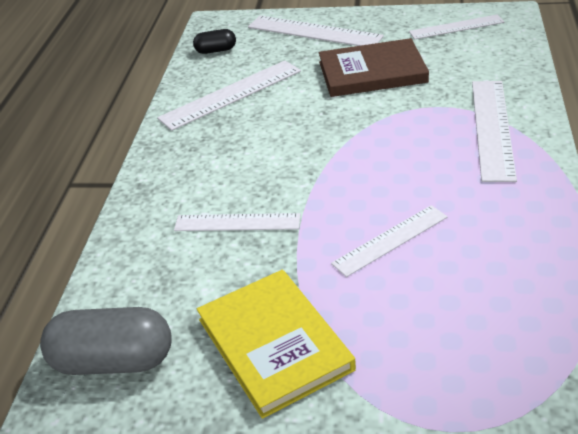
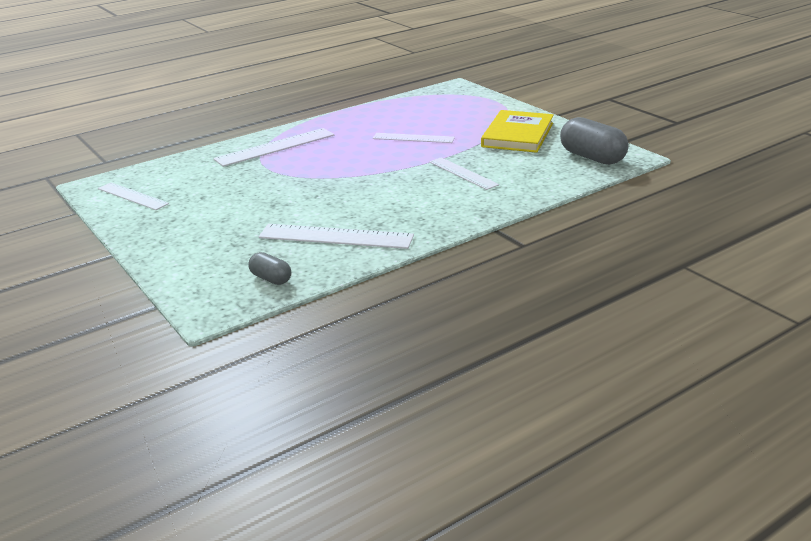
camera: 135 degrees left, 10 degrees down
(216, 50) = (271, 279): black capsule -> grey capsule
(314, 32) = (189, 248): white ruler -> none
(372, 72) = (240, 200): brown book -> none

